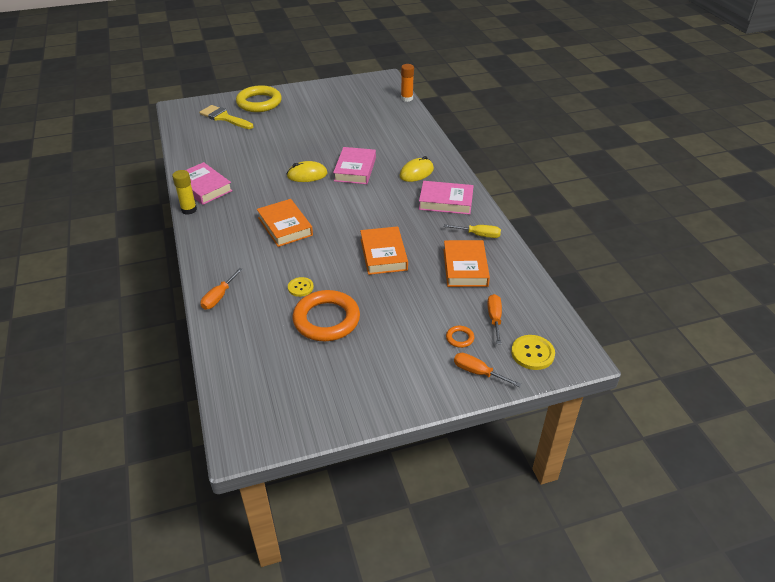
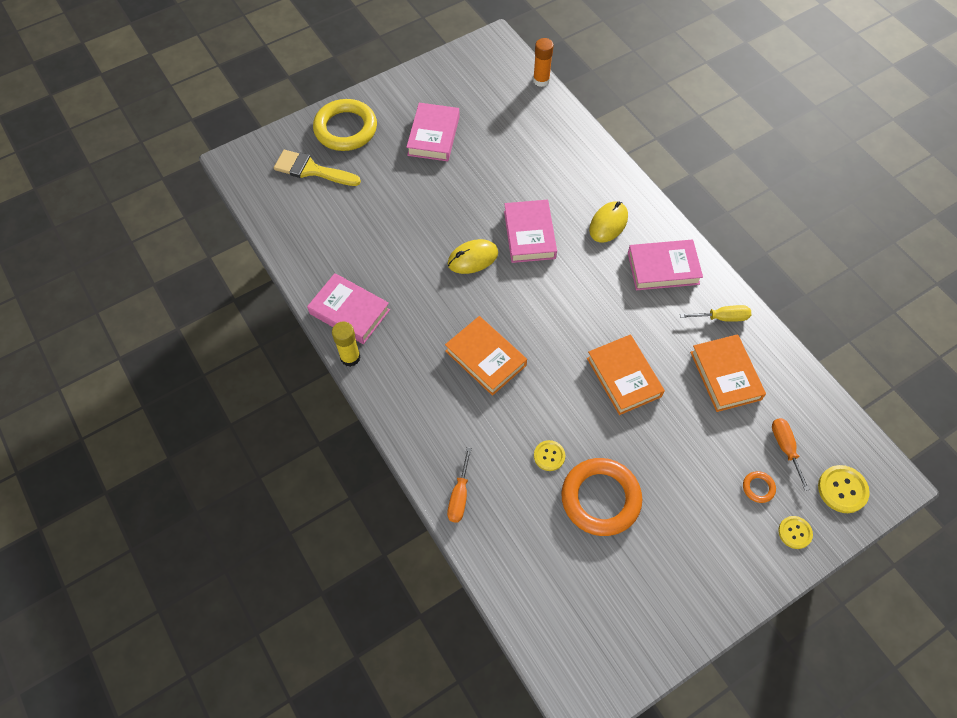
camera: 15 degrees left, 20 degrees up
(316, 114) = (433, 136): none -> pink book
(478, 372) = (794, 532): orange screwdriver -> yellow button

